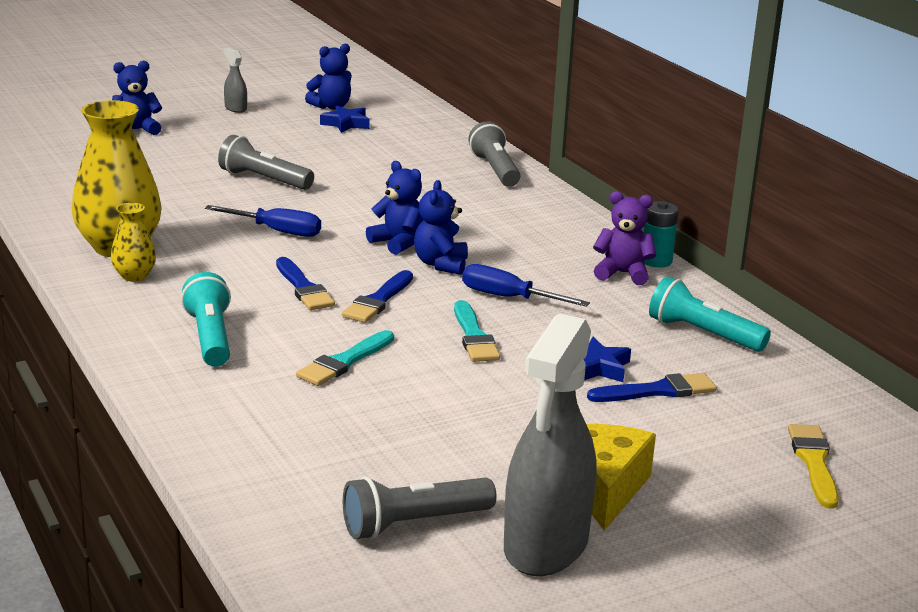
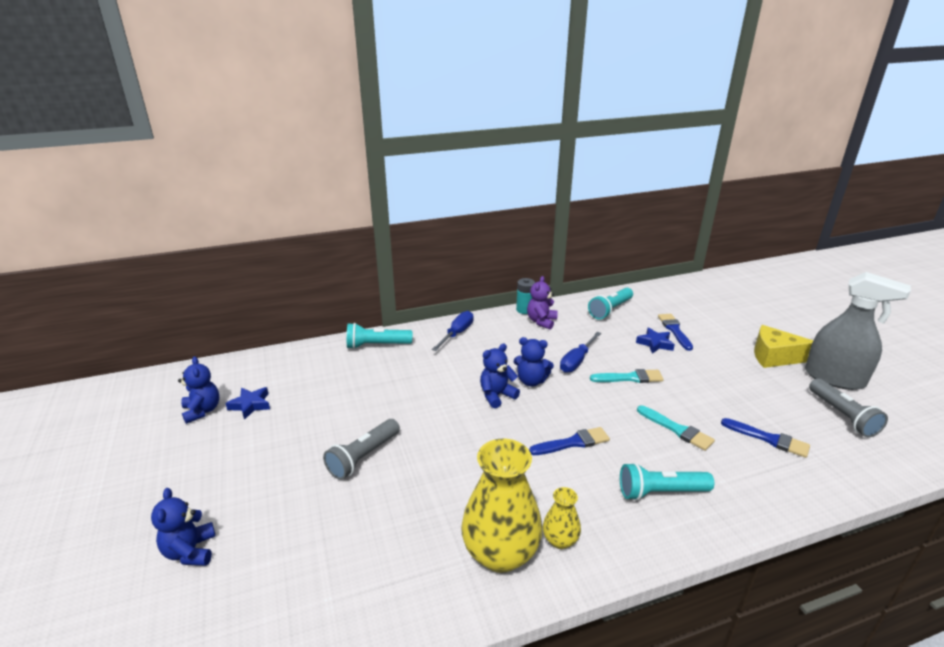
camera: 80 degrees left, 5 degrees up
(235, 108) = (168, 472): grey spray bottle -> none
(277, 231) = (472, 453): blue screwdriver -> blue screwdriver (457, 333)
(378, 300) = (588, 410): blue brush -> blue brush (768, 439)
(495, 170) = (377, 345): grey flashlight -> turquoise flashlight
(814, 462) = (724, 304): yellow brush -> none

